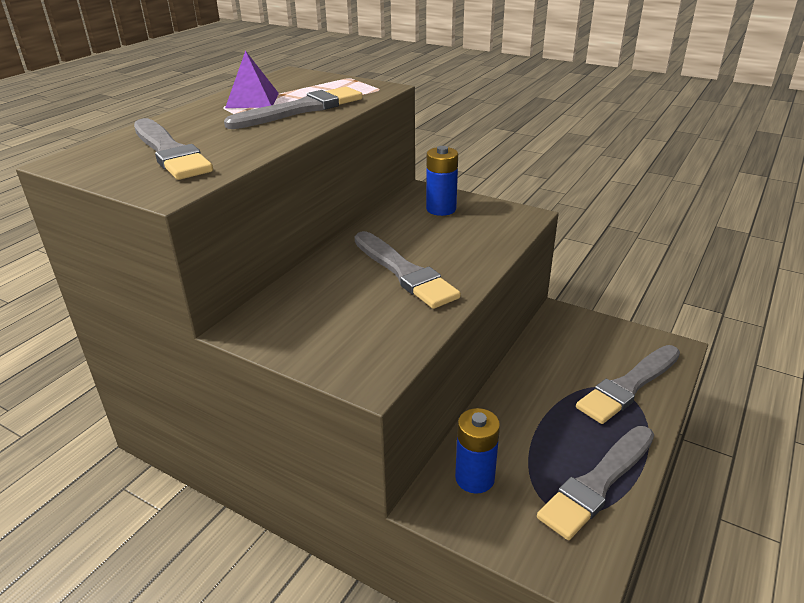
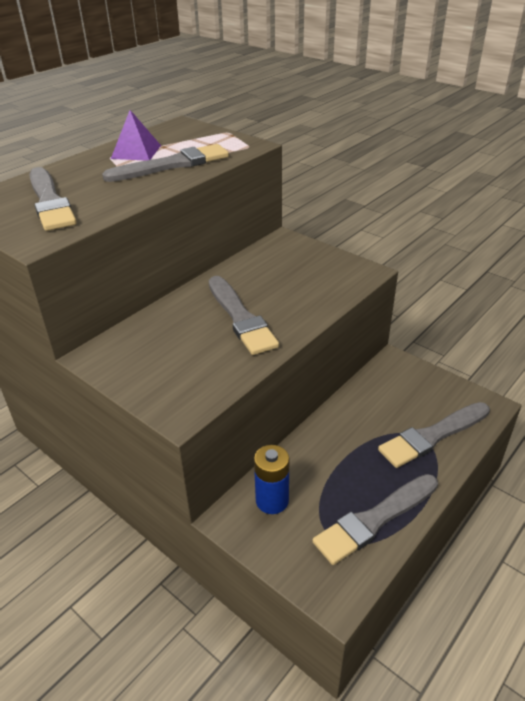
camera: 10 degrees right, 5 degrees up
(441, 209) = (293, 258): blue battery -> none

